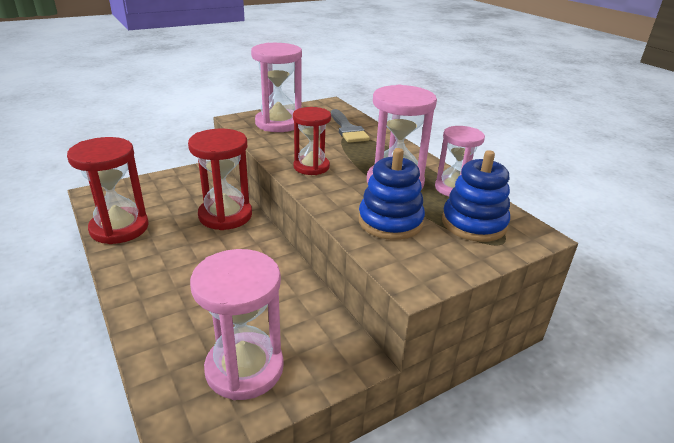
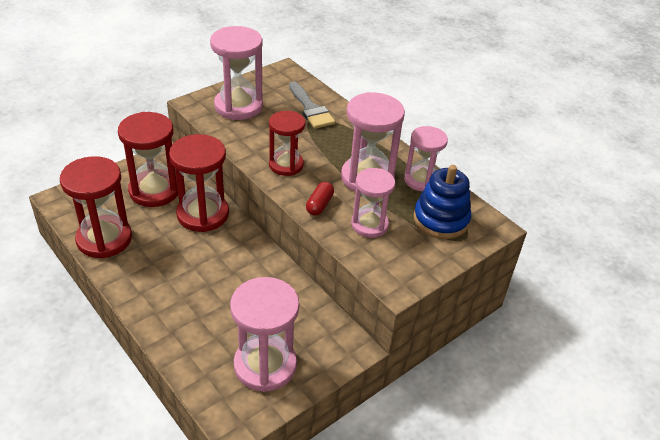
camera: 10 degrees left, 10 degrees up
(186, 193) = (154, 190): none -> red hourglass
(338, 200) = (319, 205): none -> red capsule
(390, 221) = (369, 225): blue stacking toy -> pink hourglass

